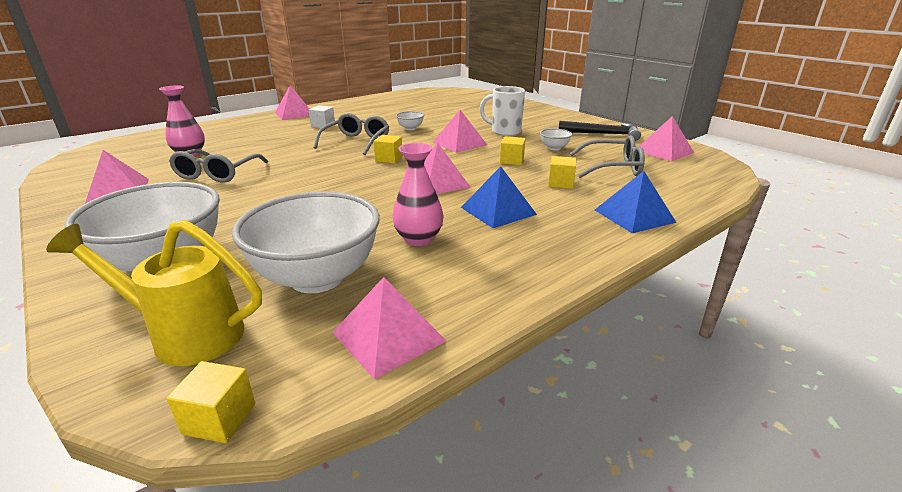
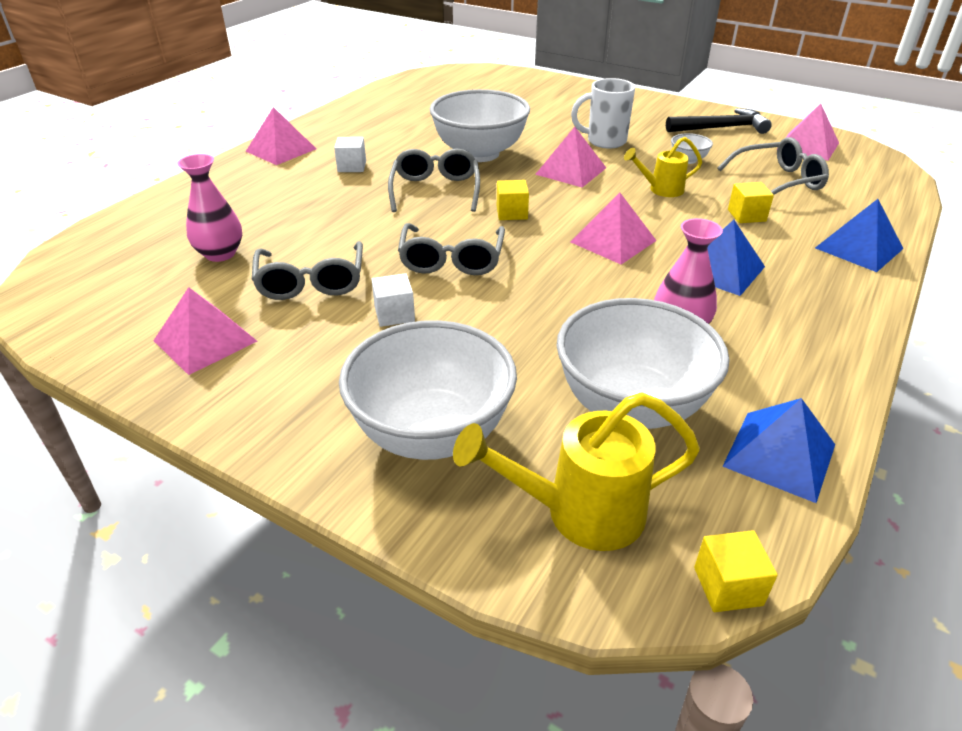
camera: 20 degrees left, 10 degrees up
(240, 197) = (394, 314): none -> white cube
(315, 176) = (452, 260): none -> grey glasses
(388, 336) = (779, 455): pink pyramid -> blue pyramid
(410, 128) = (480, 154): white bowl -> white bowl, size x2.44
(512, 161) = (661, 190): yellow cube -> yellow watering can

